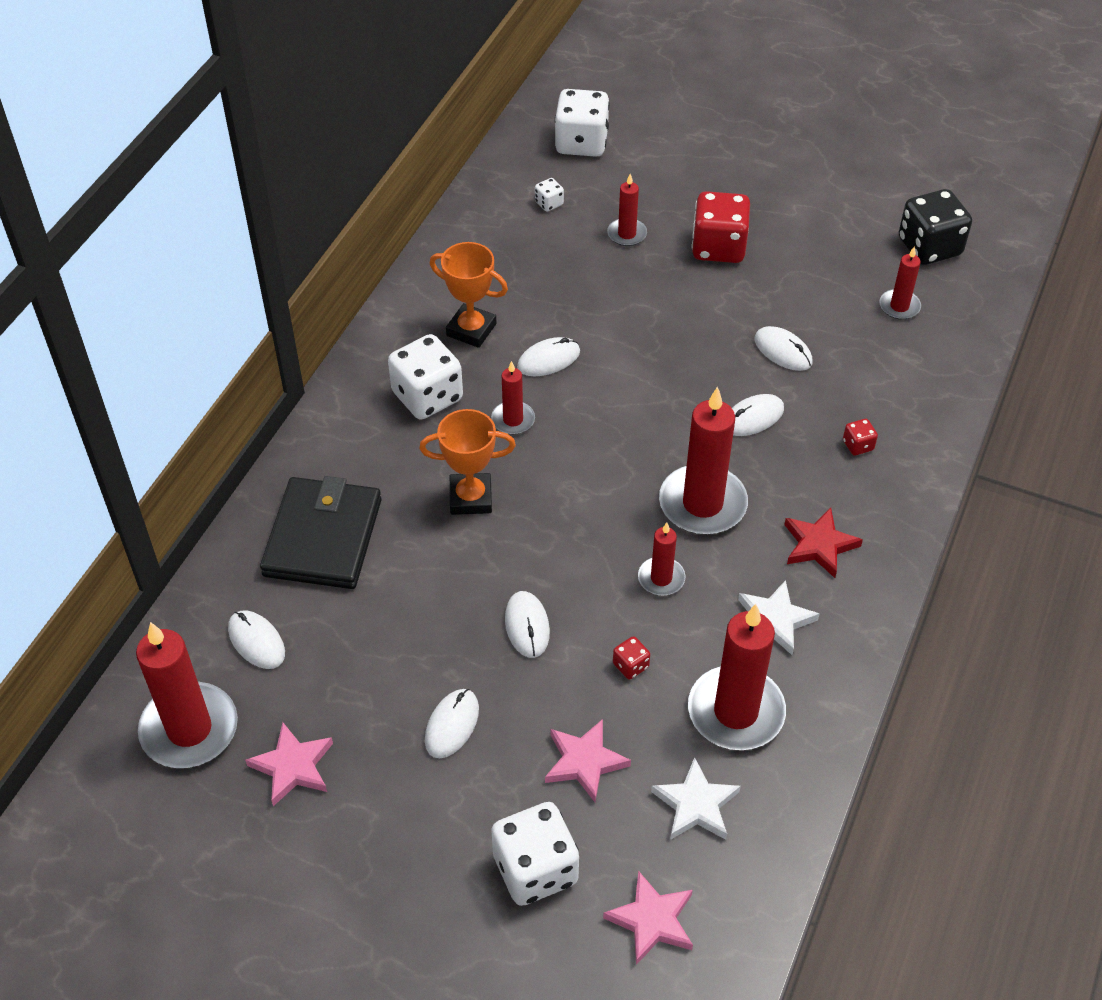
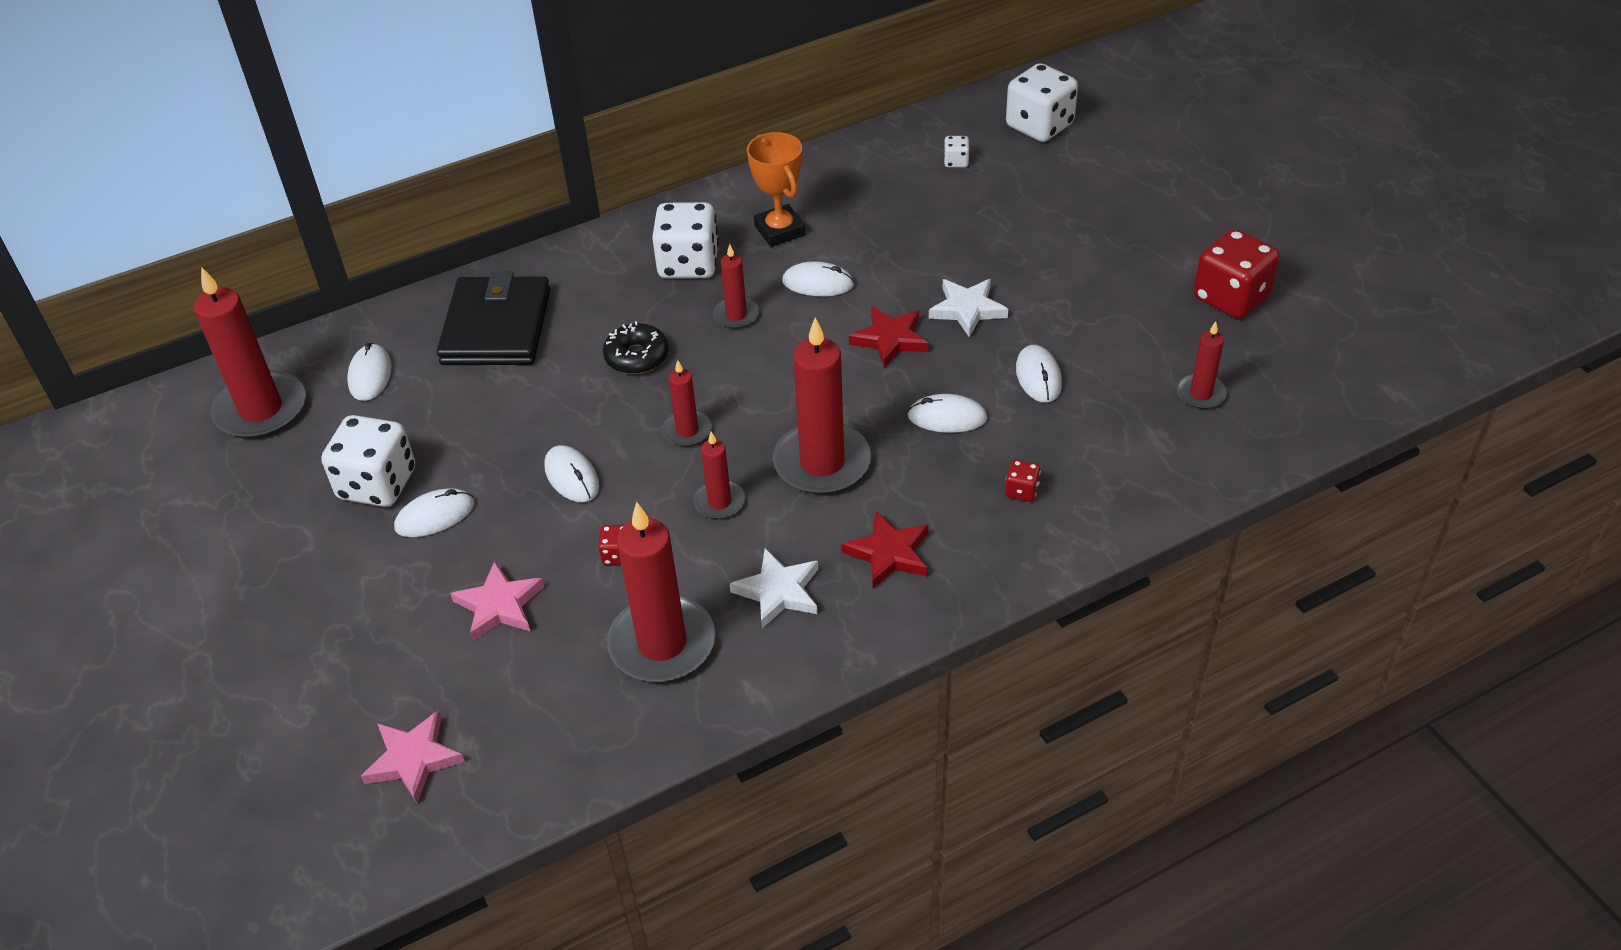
camera: 40 degrees right, 5 degrees down
(293, 766) = (296, 477): pink star -> none
(322, 537) = (496, 327): black wallet -> black wallet turned 45 degrees counterclockwise
(470, 498) = (637, 357): orange trophy -> black donut
(527, 626) = (572, 476): white mouse -> white mouse turned 60 degrees counterclockwise
(535, 869) = (374, 661): white dice -> white dice (377, 484)
(627, 234) = (999, 215): red candle -> red candle (687, 431)
(650, 378) = (890, 339): none -> red star
(696, 805) = (547, 695): white star -> white star (967, 309)
(718, 247) = (1073, 263): red dice -> red dice (1231, 298)
(929, 247) = (1293, 357): black dice -> none

